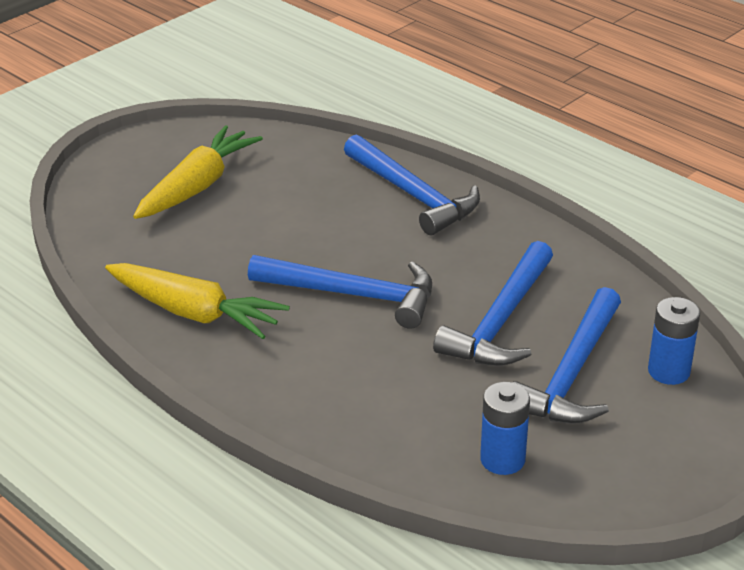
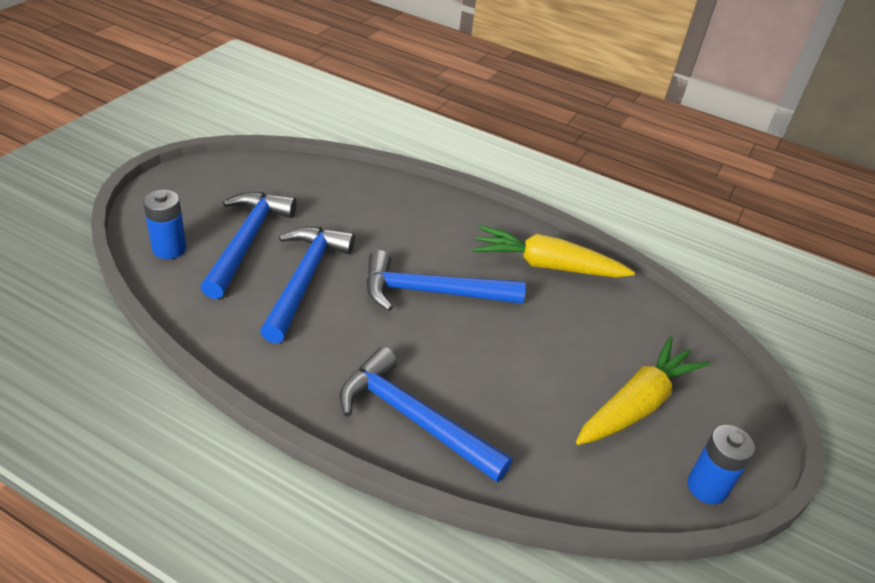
camera: 160 degrees right, 5 degrees up
(198, 186) = (637, 404): yellow carrot -> yellow carrot turned 150 degrees counterclockwise
(502, 459) = (295, 184): blue battery -> blue battery (706, 487)

